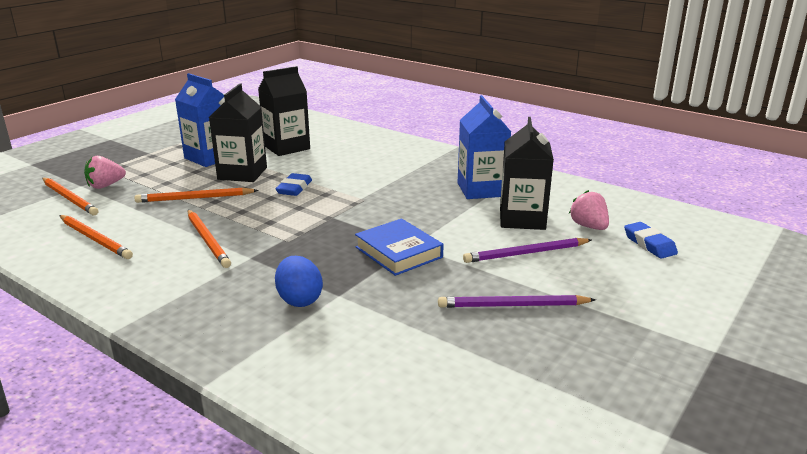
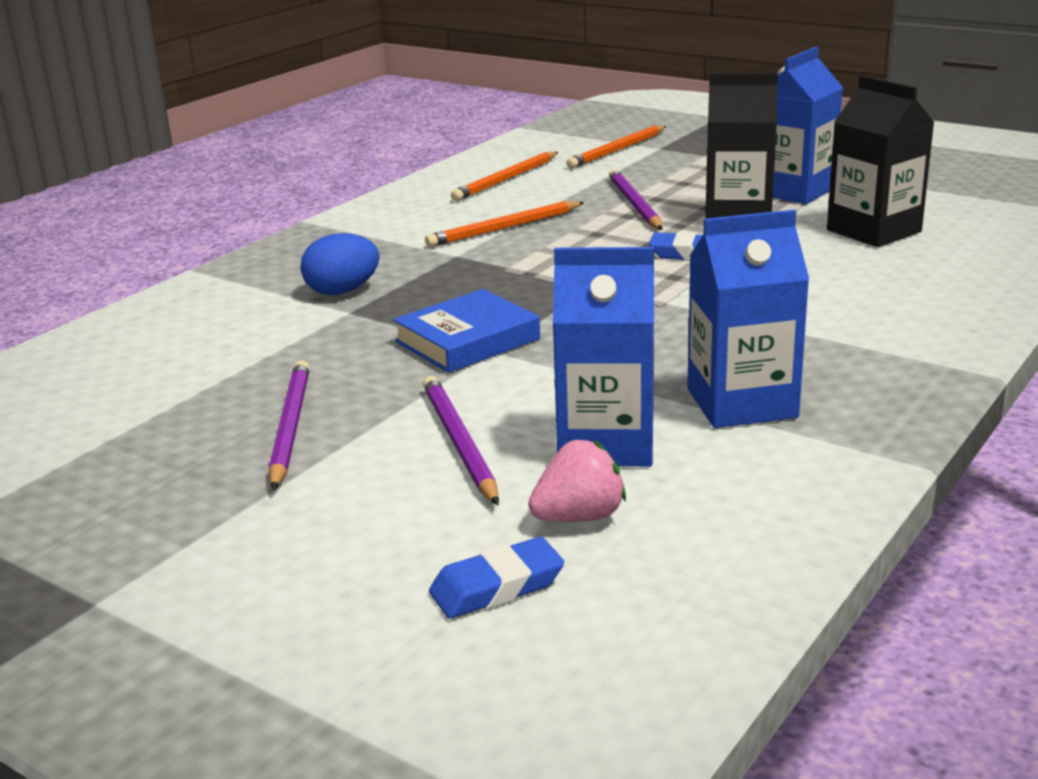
camera: 90 degrees right, 0 degrees up
(105, 186) = (662, 158): pink strawberry -> none
(195, 198) = (634, 204): orange pencil -> purple pencil
(522, 219) = (606, 443): black carton -> blue carton

